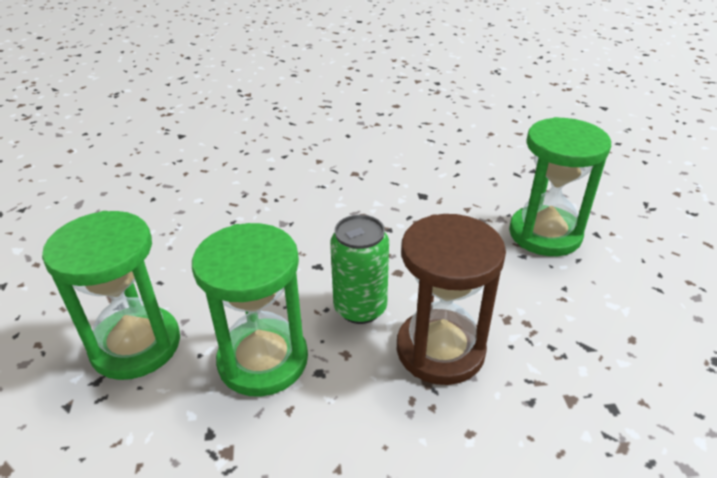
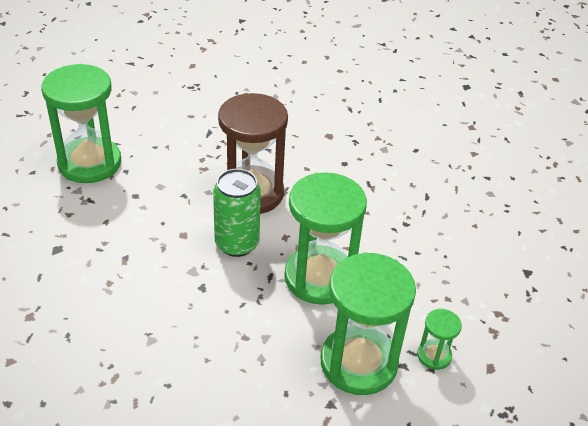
camera: 120 degrees left, 5 degrees up
(77, 417) = (434, 355): none -> green hourglass

